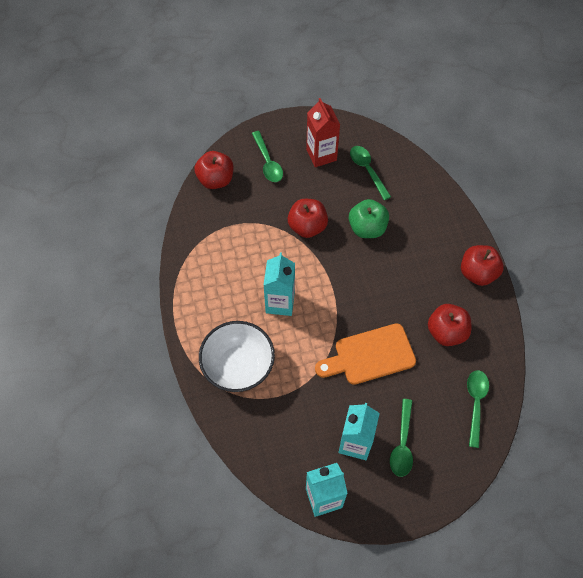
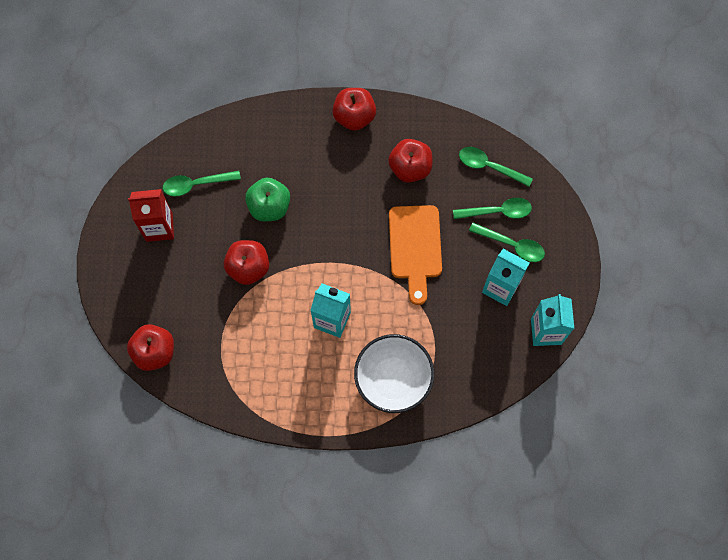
camera: 75 degrees left, 10 degrees up
(268, 162) = (149, 288): green spoon -> green spoon (497, 211)

